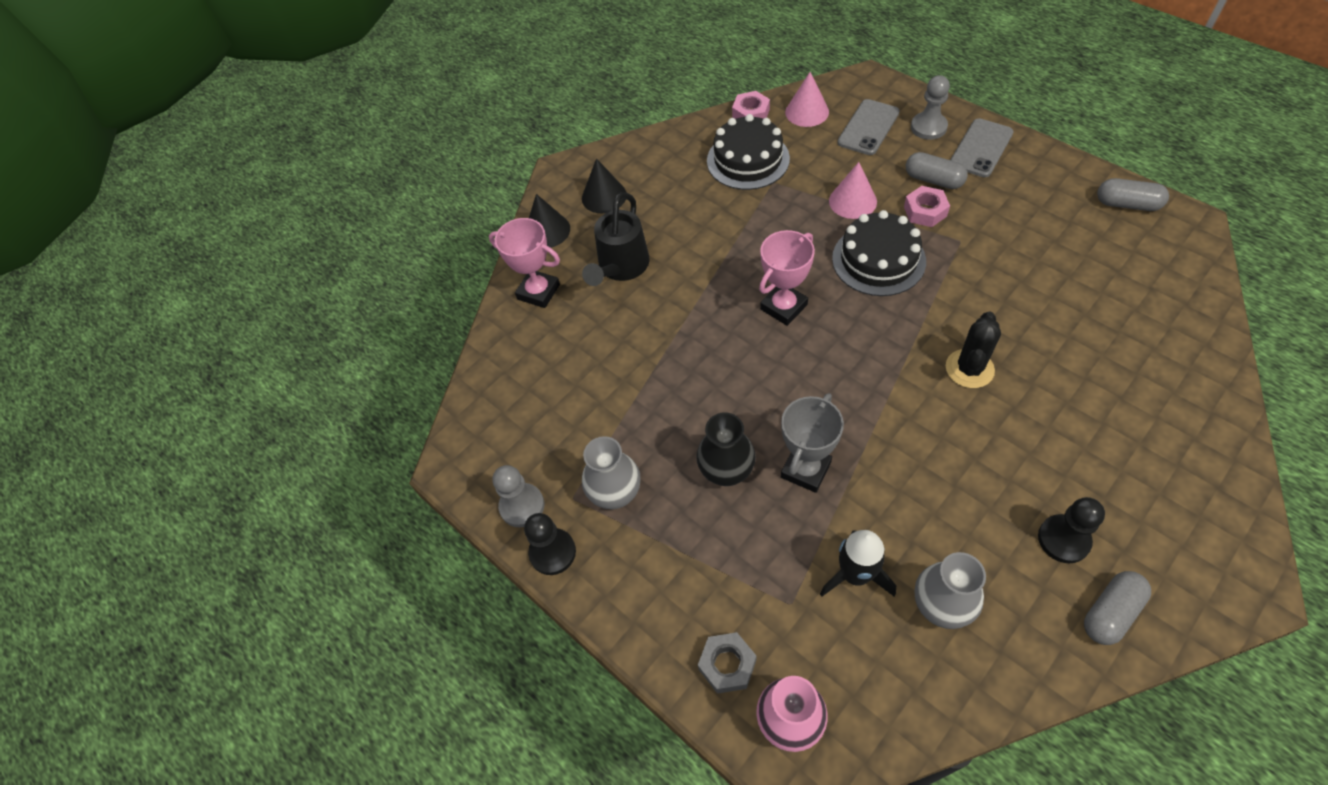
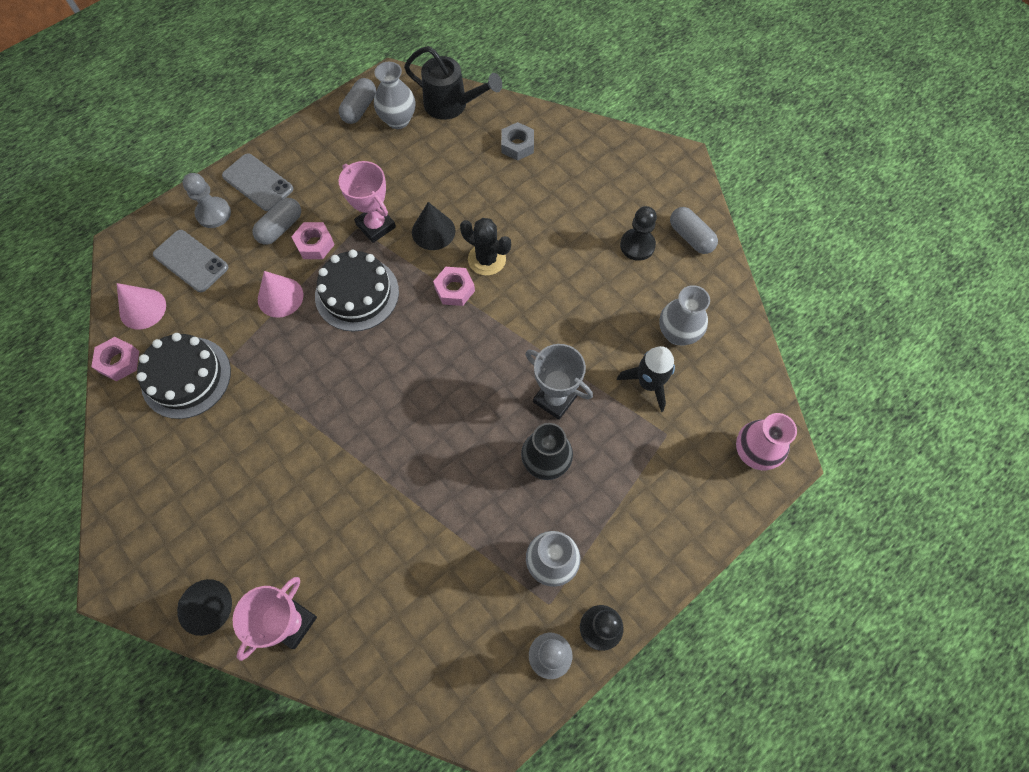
camera: 90 degrees left, 10 degrees up
(604, 196) = (177, 535): black cone -> black cone (433, 231)
(621, 268) = (288, 528): black watering can -> black watering can (452, 105)
(727, 665) = (710, 490): grey nut -> grey nut (517, 145)
(783, 307) = (385, 382): pink trophy -> pink trophy (376, 226)
(916, 345) = (454, 289): none -> pink nut
(1131, 242) = (398, 120): none -> grey vase

